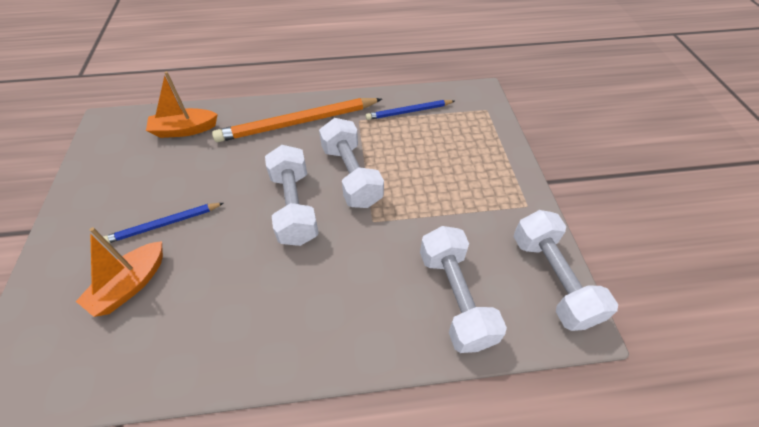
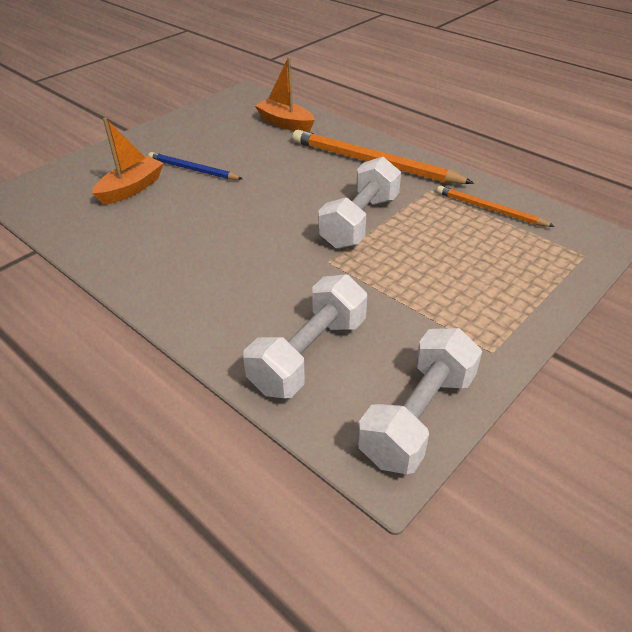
camera: 50 degrees right, 10 degrees down
(131, 285) = (131, 189): orange boat -> orange boat turned 135 degrees clockwise
(294, 207) = (285, 213): white dumbbell -> none
(409, 112) = (489, 209): blue pencil -> orange pencil

